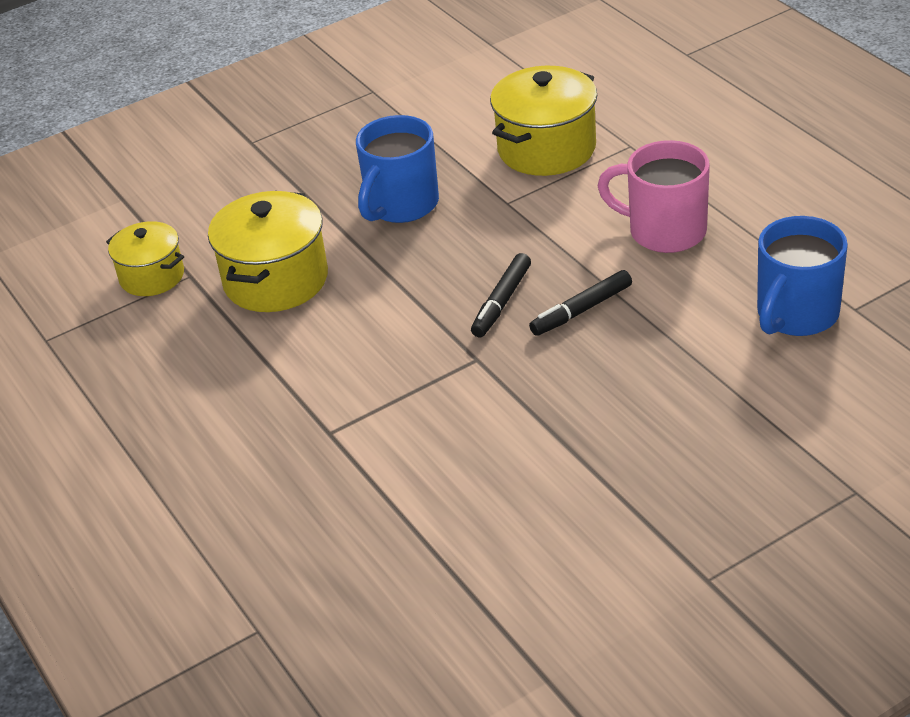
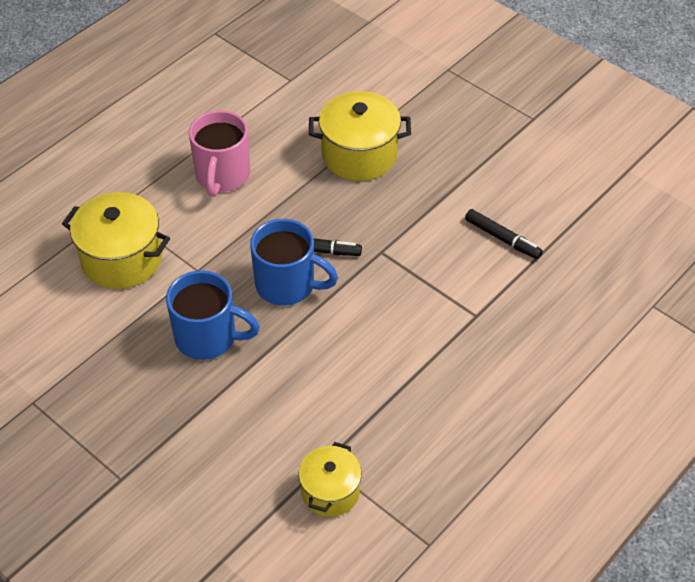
camera: 110 degrees left, 10 degrees up
(276, 280) = (318, 397): yellow pot -> yellow pot (359, 155)
(581, 310) = (317, 206): black marker -> black marker (502, 239)
(796, 315) = (301, 104): blue mug -> blue mug (287, 285)

